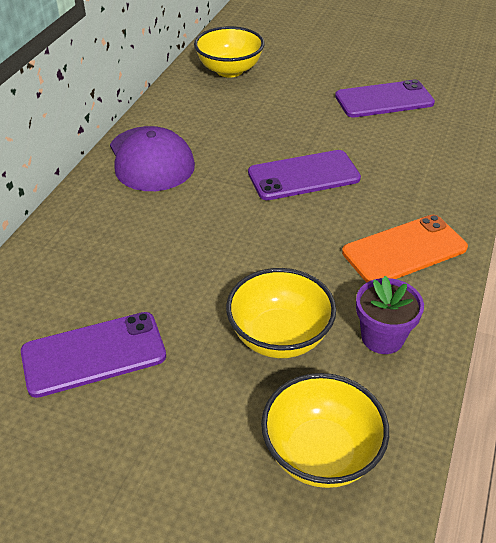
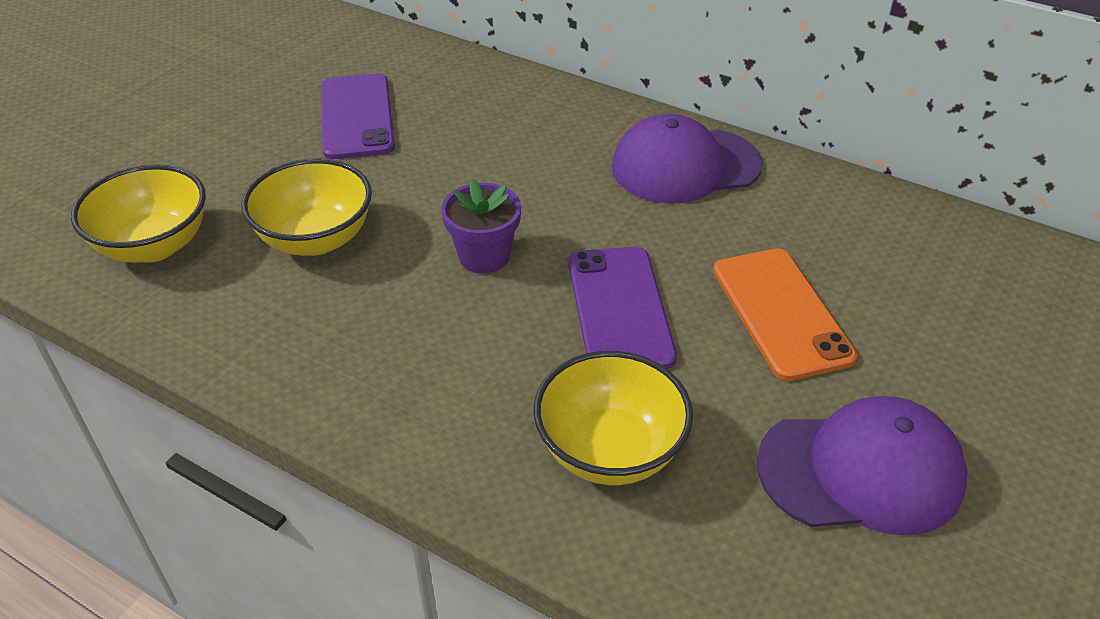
camera: 100 degrees right, 0 degrees up
(229, 70) = (955, 265): yellow bowl -> yellow bowl (610, 451)
(382, 337) = (270, 324): purple flower pot -> purple flower pot (484, 256)
(384, 100) = (861, 471): purple phone -> purple cap
(404, 250) = (414, 386): orange phone -> orange phone (781, 313)

